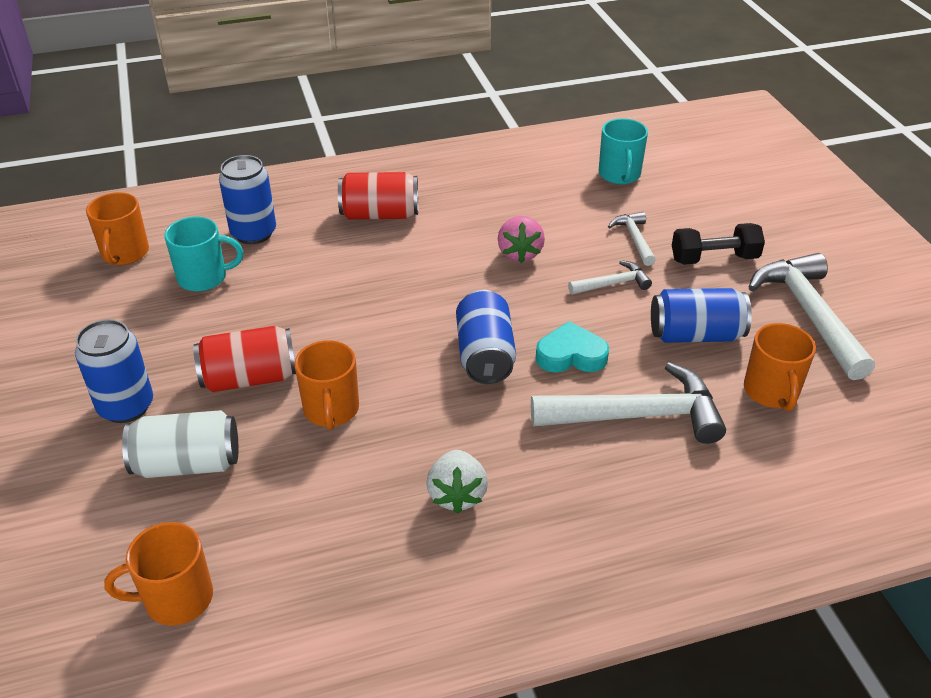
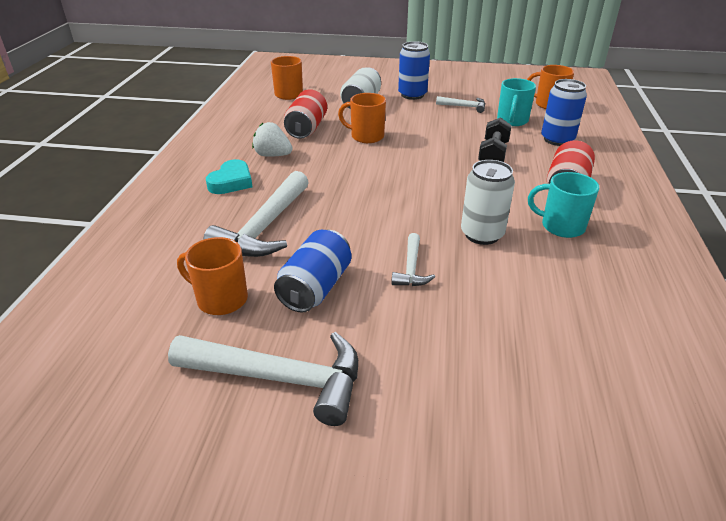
camera: 115 degrees right, 5 degrees down
(250, 378) = (410, 121): red can -> red can (306, 128)
(485, 355) = (372, 189): blue can -> none
(519, 253) = (482, 234): pink strawberry -> white can
(571, 355) = (344, 220): turquoise heart -> turquoise heart (231, 182)
(619, 175) = (607, 346): turquoise mug -> turquoise mug (561, 226)
(634, 239) = (473, 307): white hammer -> white hammer (464, 107)
(714, 258) = (410, 351): black dumbbell -> black dumbbell (493, 154)

